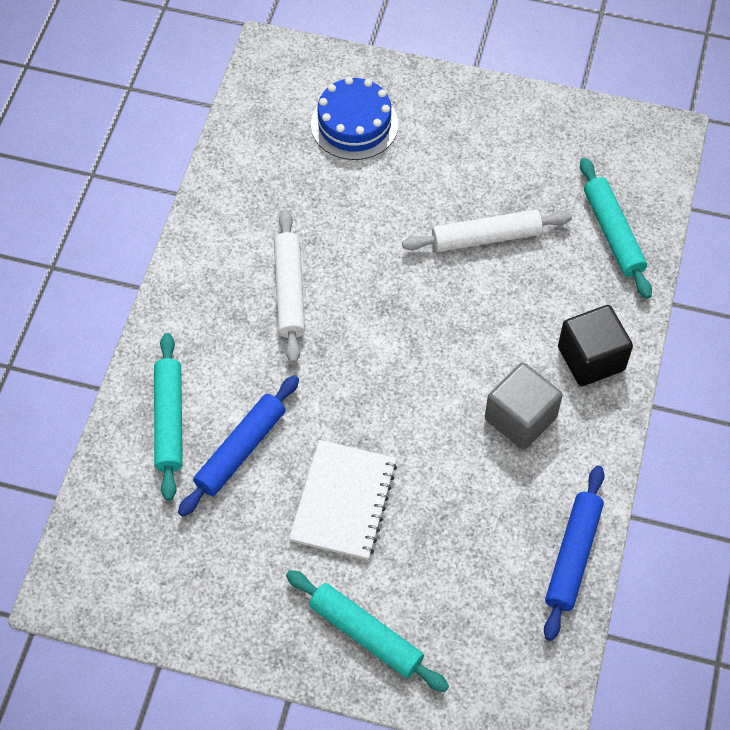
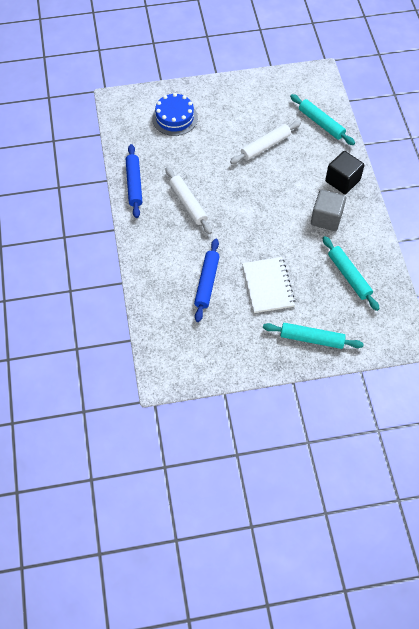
camera: 25 degrees left, 0 degrees up
(169, 420) = (165, 283): turquoise rolling pin -> turquoise rolling pin (349, 276)
(573, 556) = (383, 267): blue rolling pin -> blue rolling pin (134, 184)

